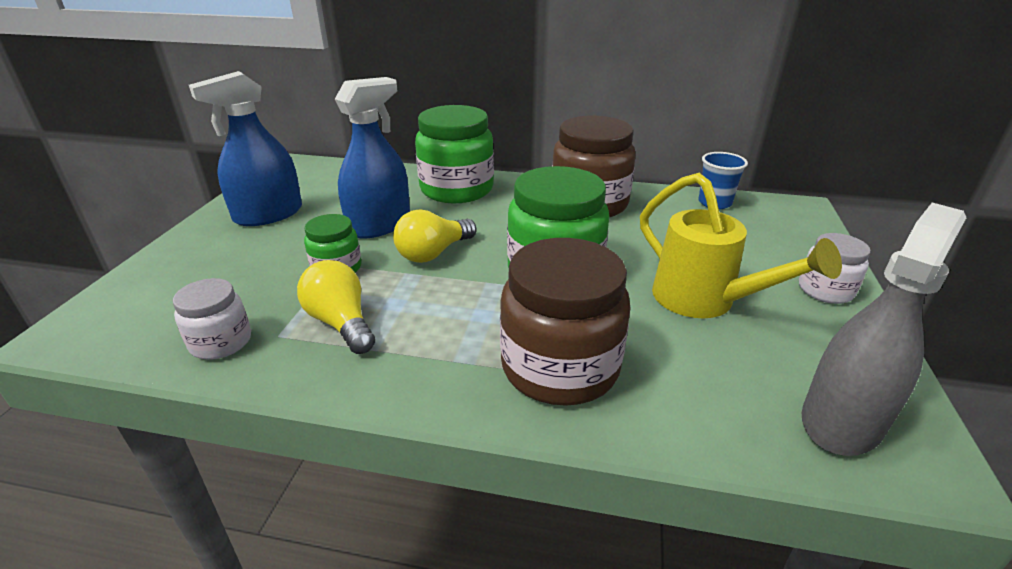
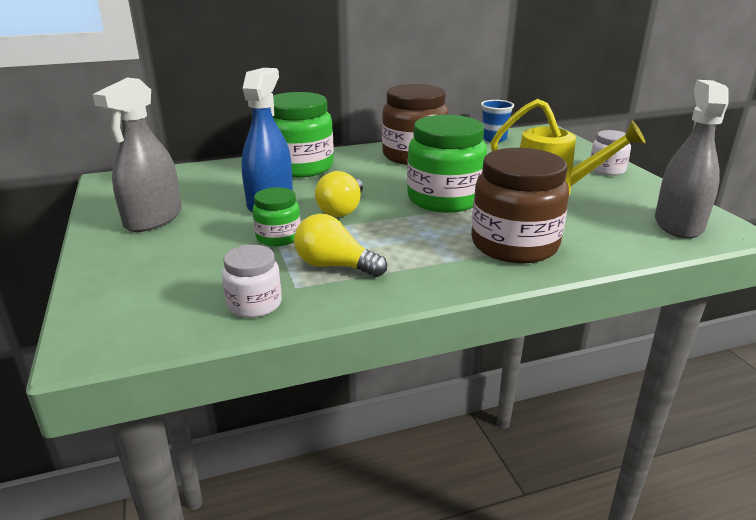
camera: 30 degrees left, 5 degrees down
(268, 214) = (153, 219): blue spray bottle -> grey spray bottle

